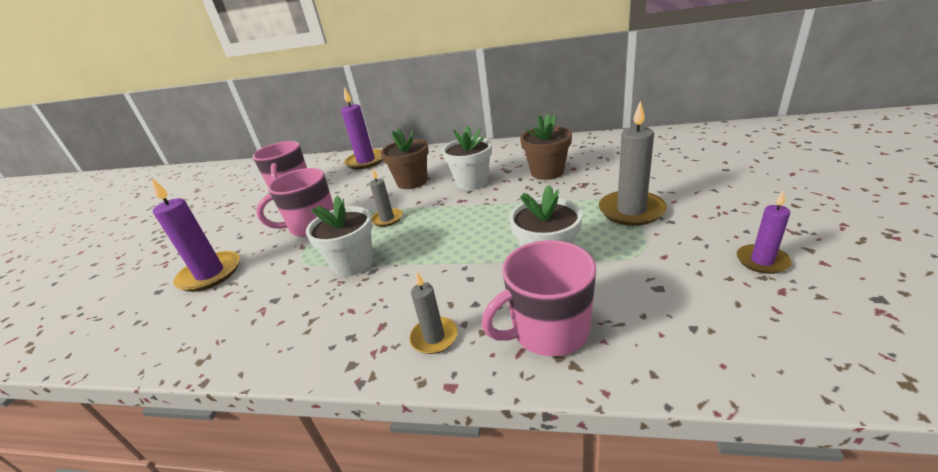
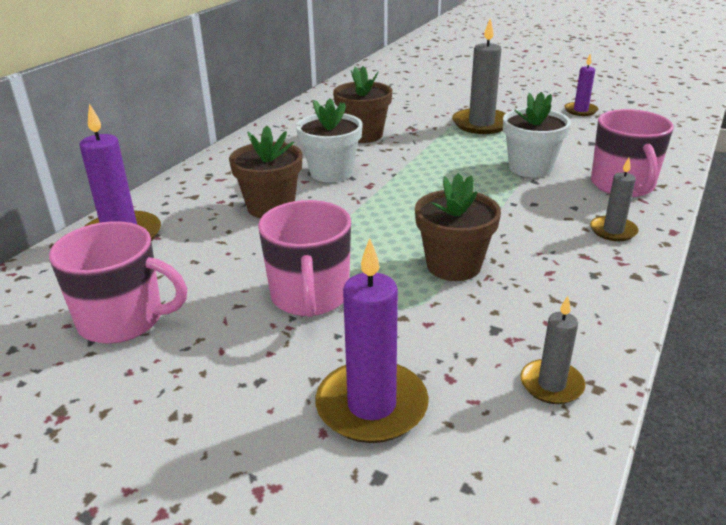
camera: 75 degrees left, 0 degrees up
(353, 263) = (453, 265): white flower pot -> brown flower pot
(387, 219) = (362, 234): grey candle -> grey candle (551, 384)

